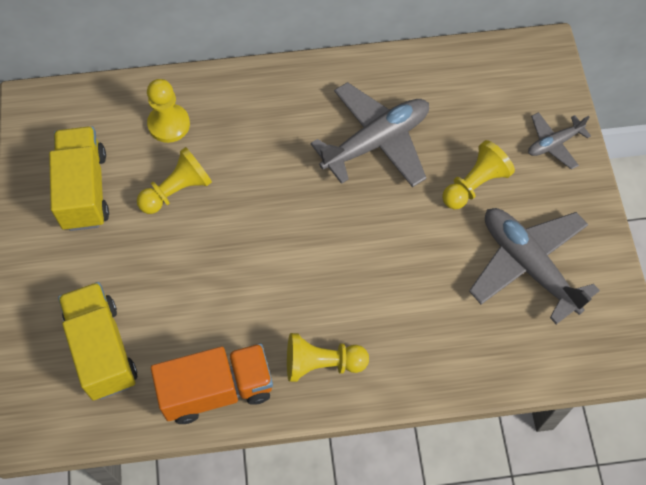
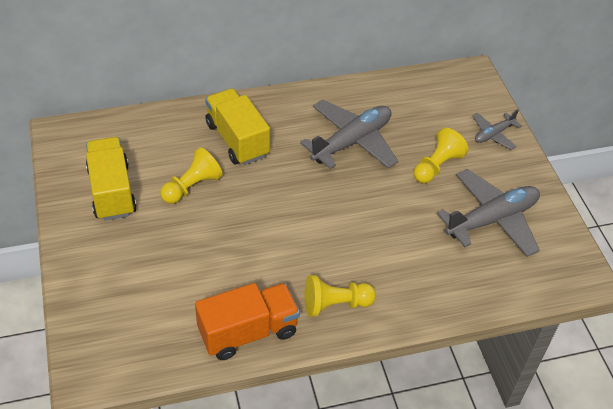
camera: 10 degrees left, 15 degrees down
(102, 349) = (142, 309): yellow truck -> yellow truck (237, 140)
(169, 124) = (178, 140): yellow pawn -> none
(528, 265) = (491, 220): grey plane -> grey plane turned 105 degrees clockwise

